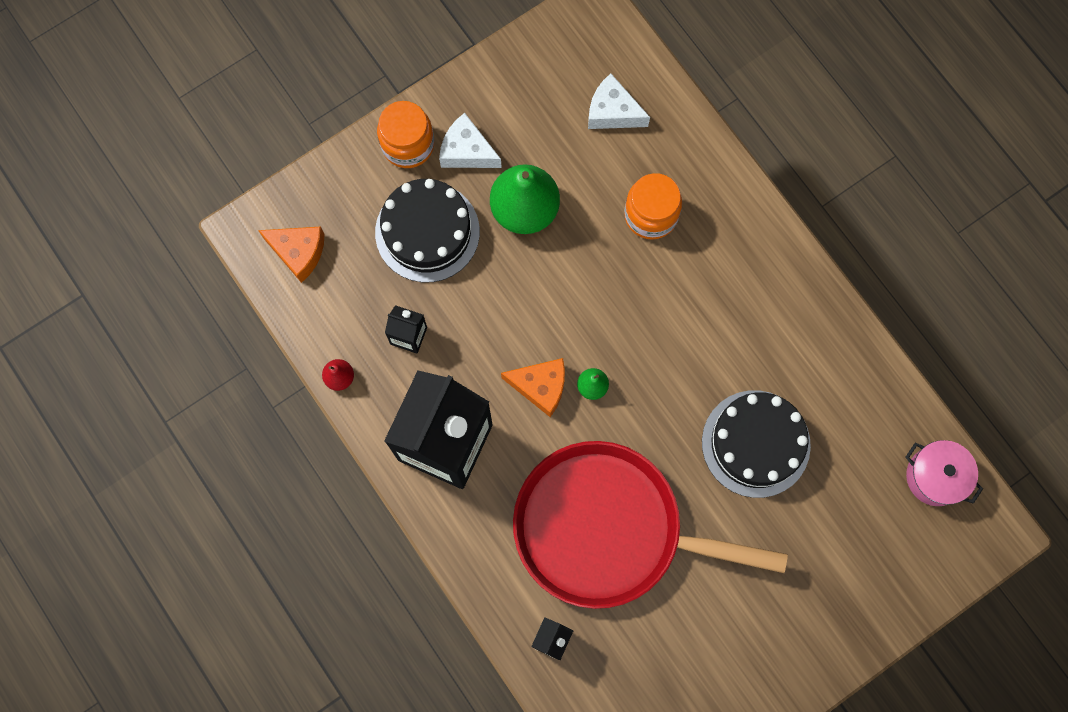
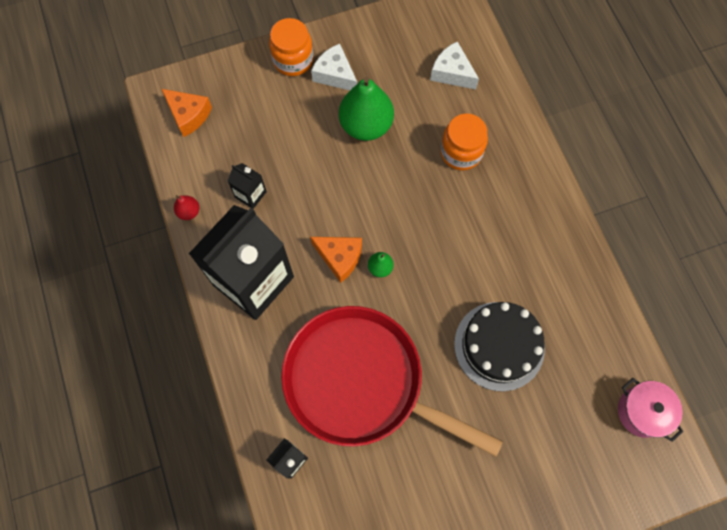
camera: 15 degrees right, 5 degrees down
(427, 232) = (288, 124): black cake -> none

